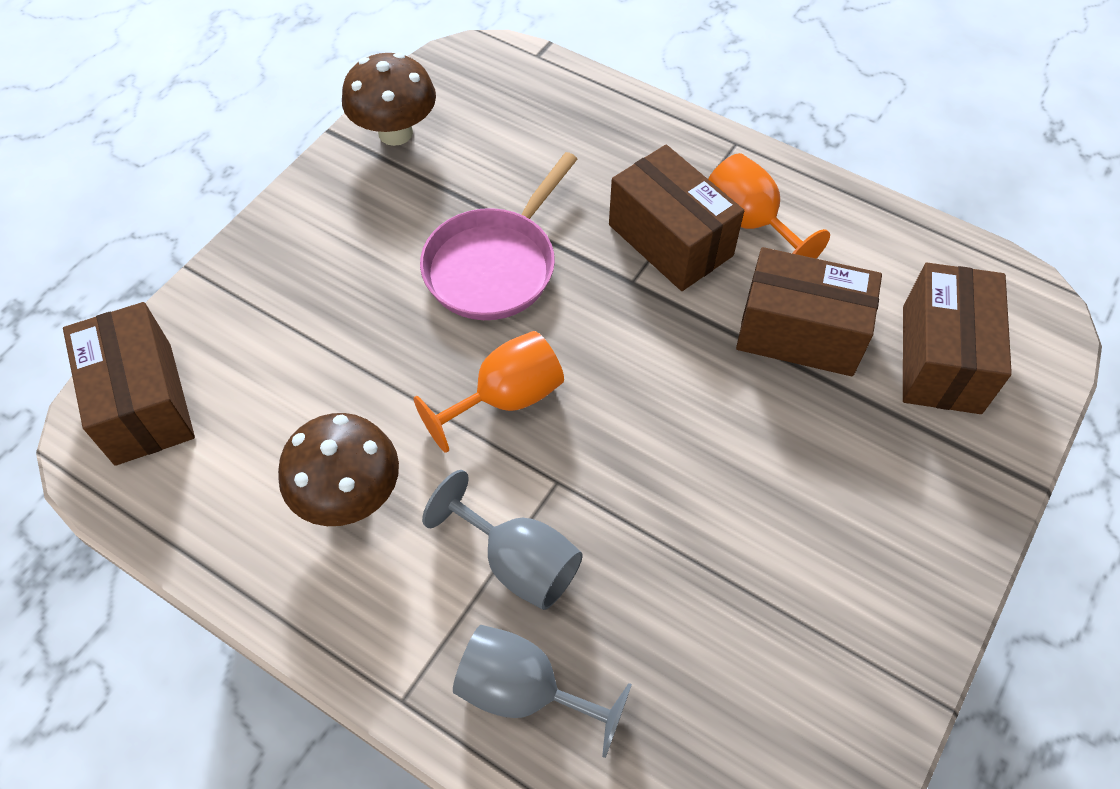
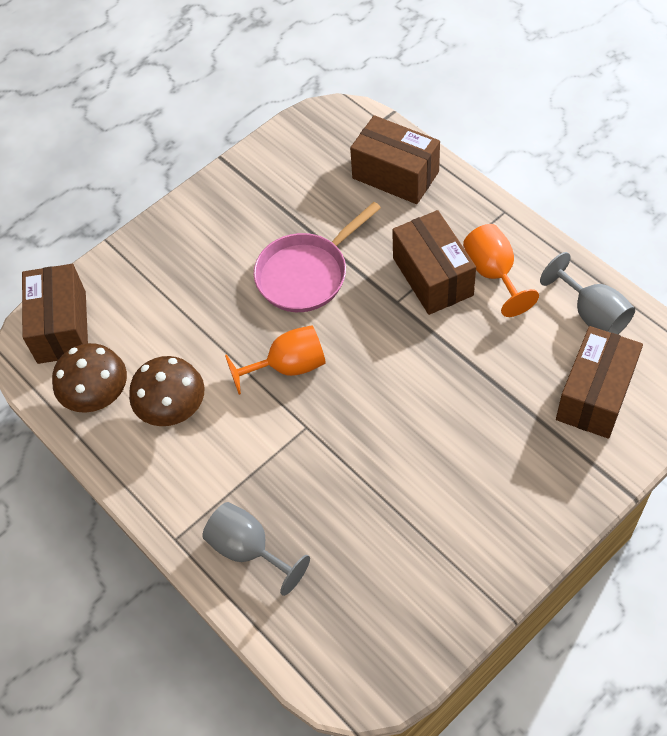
camera: 20 degrees right, 0 degrees up
(395, 133) = (265, 166): brown mushroom -> brown mushroom (98, 397)
(518, 562) = (266, 472): grey goblet -> grey goblet (592, 314)
(799, 333) = (501, 359): brown box -> brown box (395, 175)

